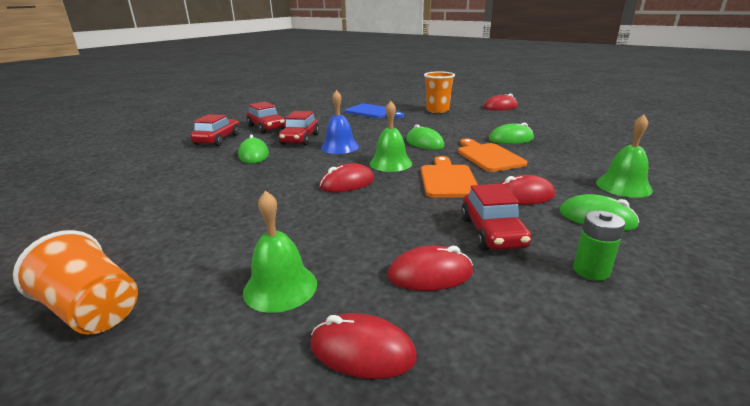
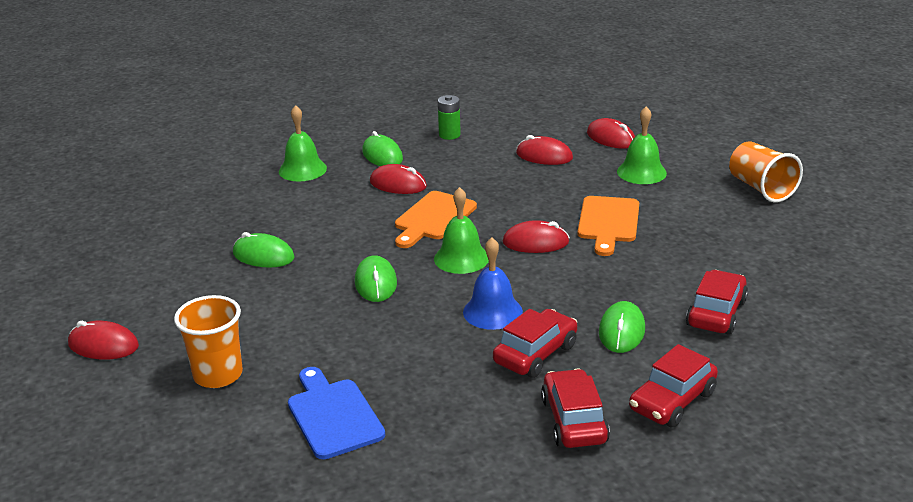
camera: 150 degrees left, 5 degrees up
(488, 156) = (343, 236): orange cutting board -> orange cutting board (608, 222)
(492, 232) = (470, 166): red car -> red car (716, 313)

